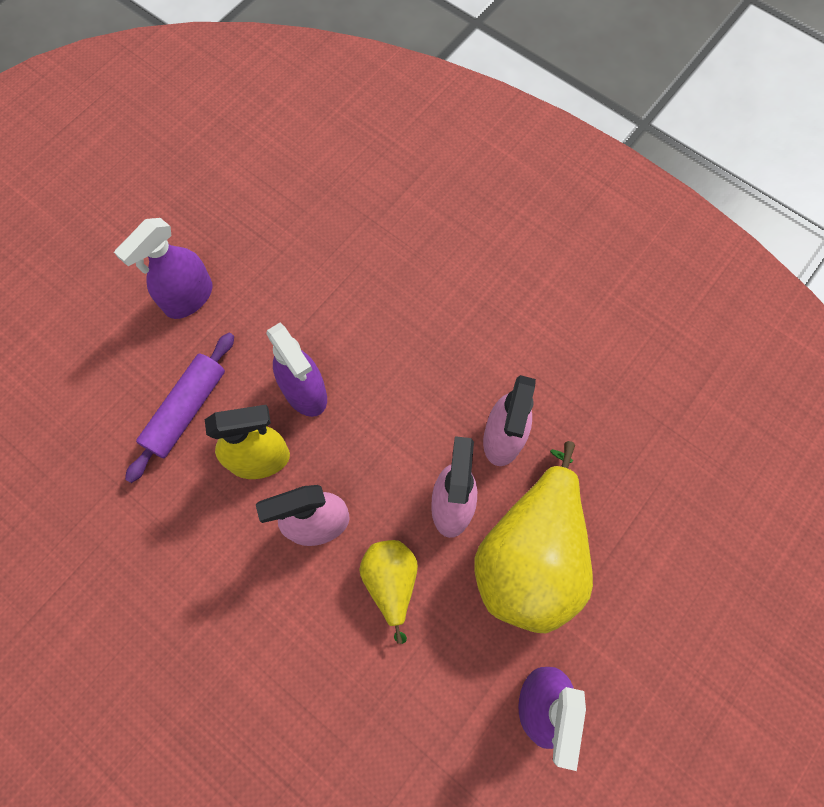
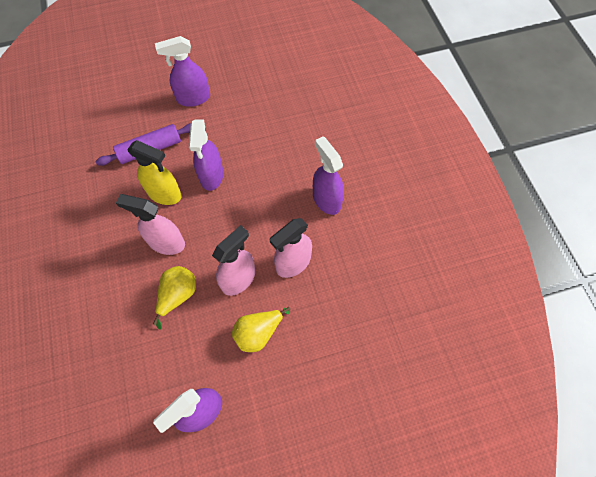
camera: 35 degrees right, 5 degrees down
(480, 327) = (326, 199): none -> purple spray bottle
(530, 556) = (258, 333): yellow pear -> yellow pear, size x0.51

